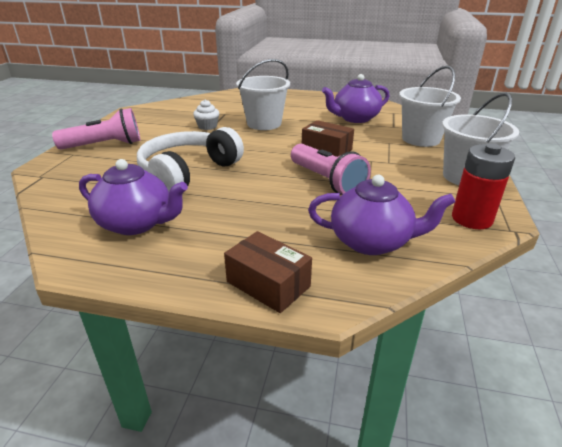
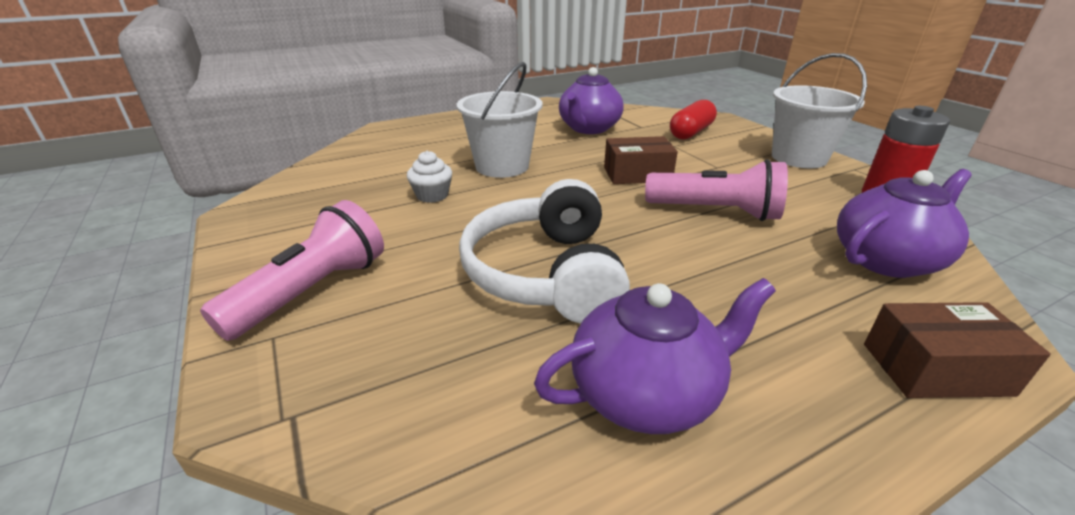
camera: 40 degrees left, 0 degrees up
(421, 139) = (691, 132): white bucket -> red capsule

